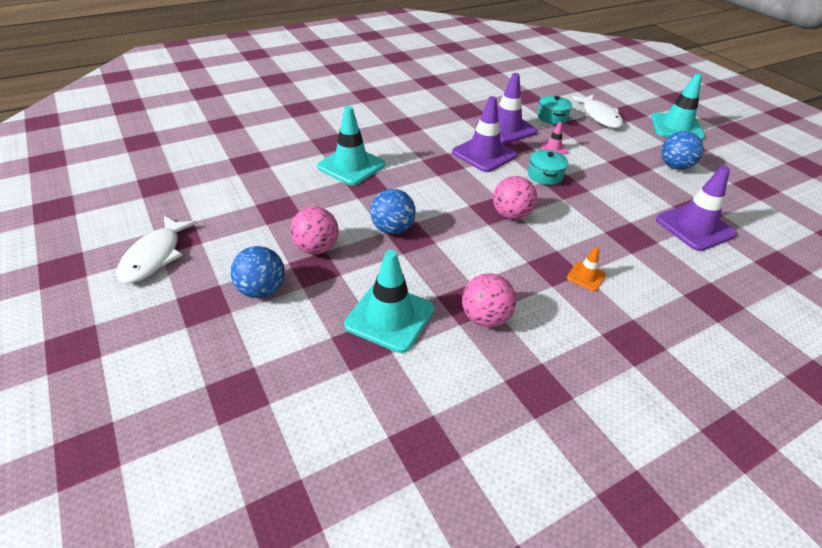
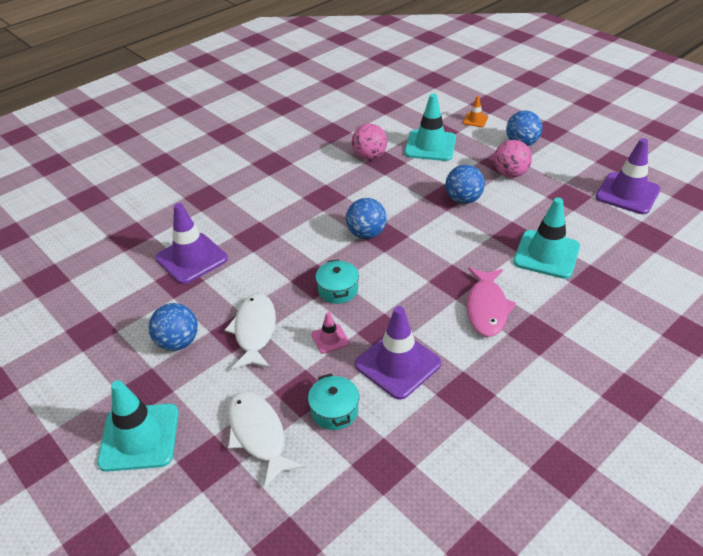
camera: 170 degrees right, 0 degrees up
(154, 256) = (614, 147): white fish -> white fish (254, 331)
(427, 143) = (486, 308): none -> pink fish
(484, 154) = (413, 306): purple traffic cone -> purple traffic cone (627, 193)
(511, 215) = (366, 234): pink ball -> blue ball
(586, 276) = (300, 195): orange traffic cone -> orange traffic cone (475, 120)

